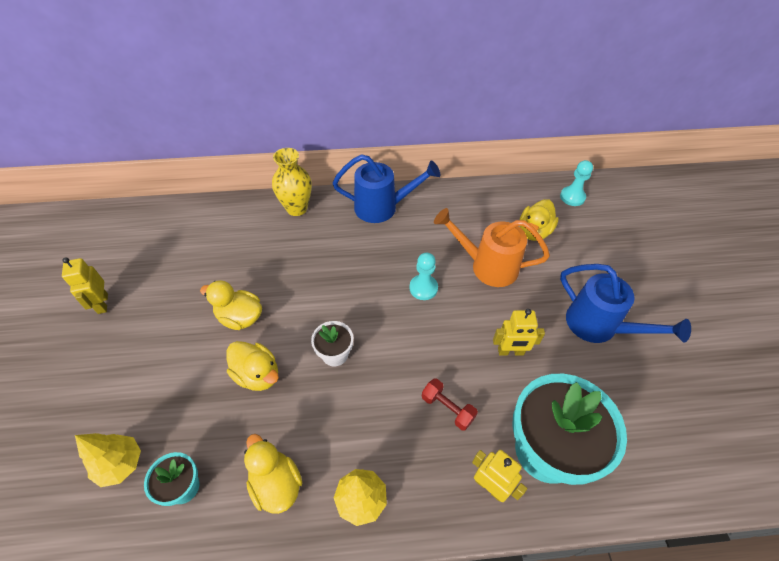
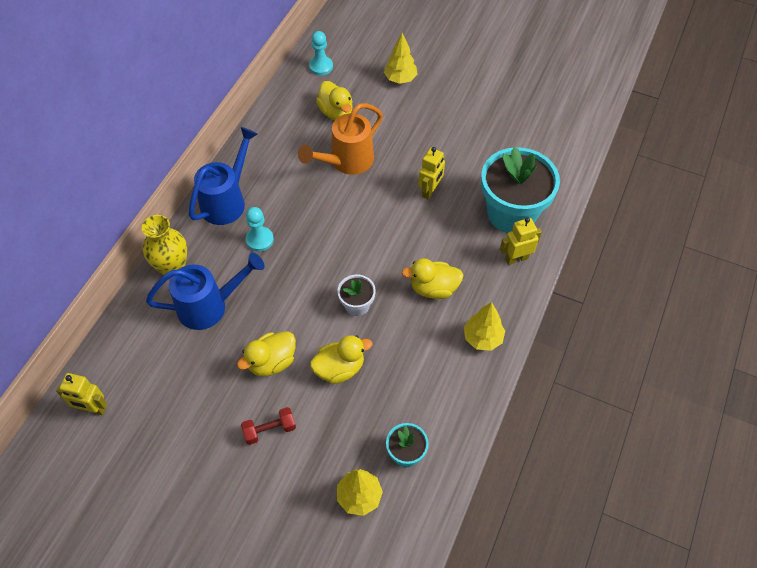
camera: 60 degrees left, 5 degrees up
(102, 303) = (170, 477): yellow robot -> yellow robot (93, 409)
(276, 484) = (440, 388): yellow duck -> yellow duck (433, 288)
(423, 288) = (337, 215): turquoise pawn -> turquoise pawn (260, 240)
(447, 408) = (449, 253): red dumbbell -> red dumbbell (269, 430)
(598, 326) = (445, 128): blue watering can -> blue watering can (209, 306)
(619, 260) = (400, 79): none -> yellow tree

